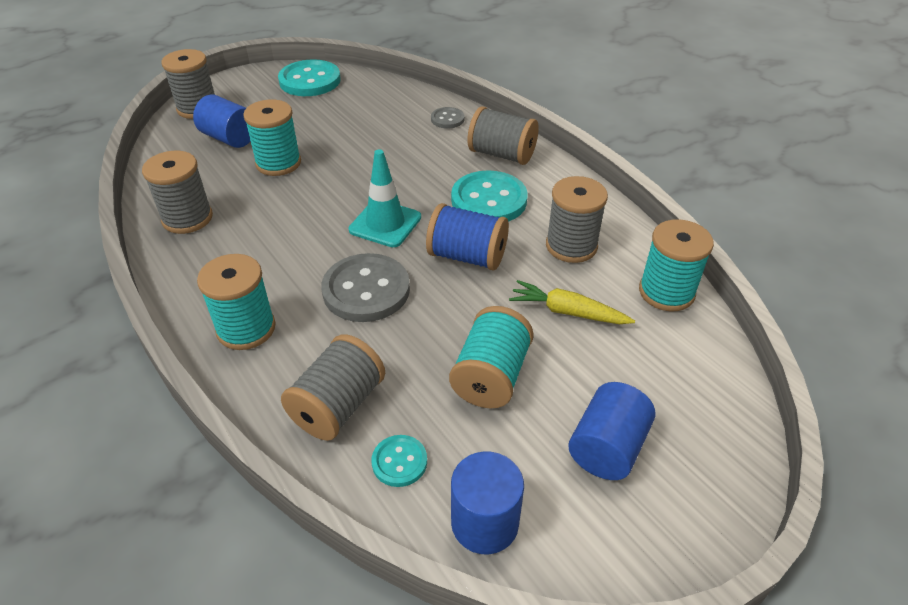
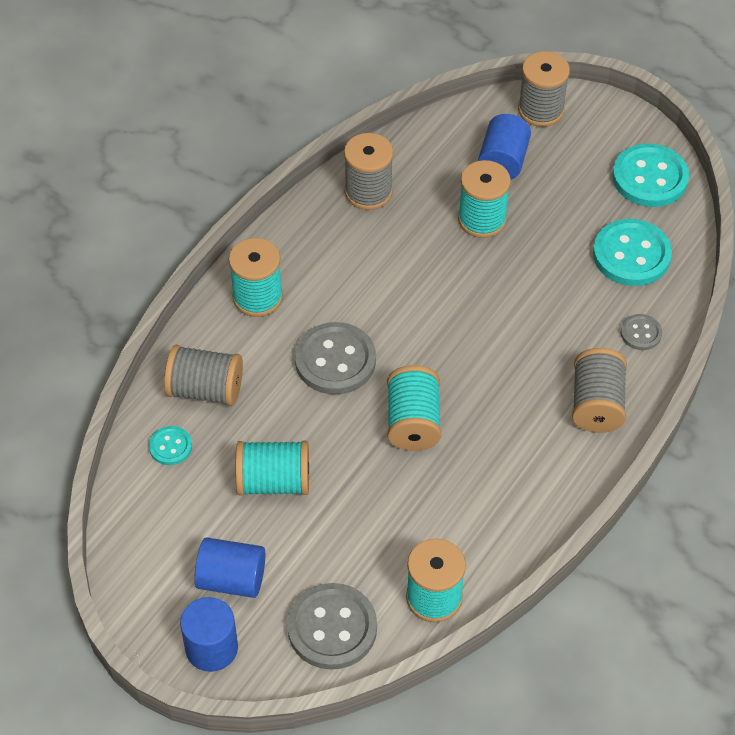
camera: 70 degrees right, 10 degrees up
(385, 224) = (430, 342): turquoise traffic cone -> none
(467, 256) = (413, 422): blue spool -> turquoise spool
(484, 523) = (139, 514): blue cylinder -> blue cylinder (211, 648)
(489, 200) = (508, 415): turquoise button -> turquoise button (631, 255)
(567, 312) = (372, 520): yellow carrot -> none
(571, 246) = (467, 504): grey spool -> none
(688, 375) = (332, 628): none -> grey button

